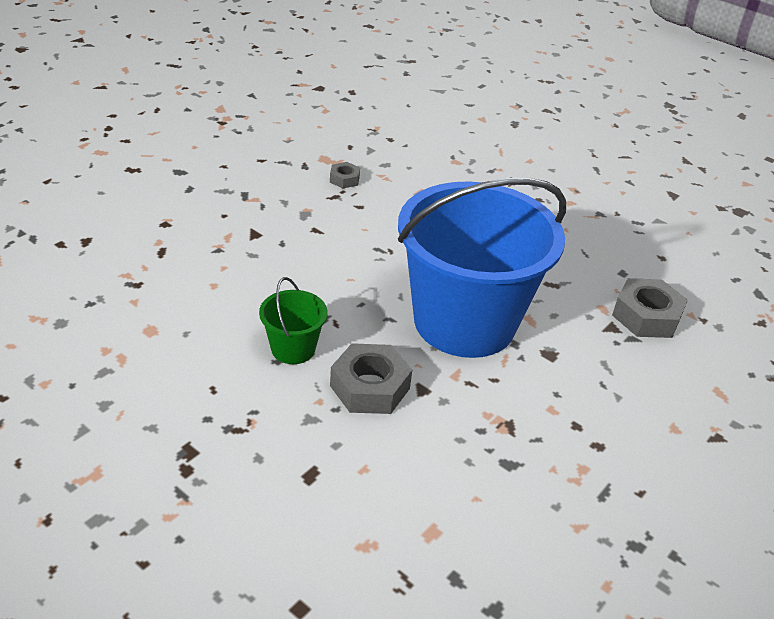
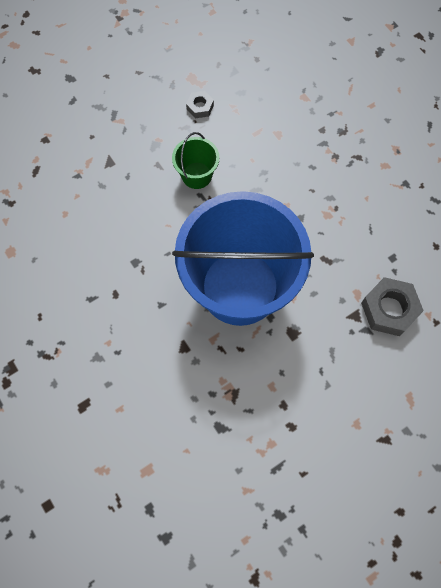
camera: 20 degrees right, 30 degrees up
(293, 349) = (104, 289): green bucket -> green bucket (196, 175)
(370, 387) = (147, 337): grey nut -> none

